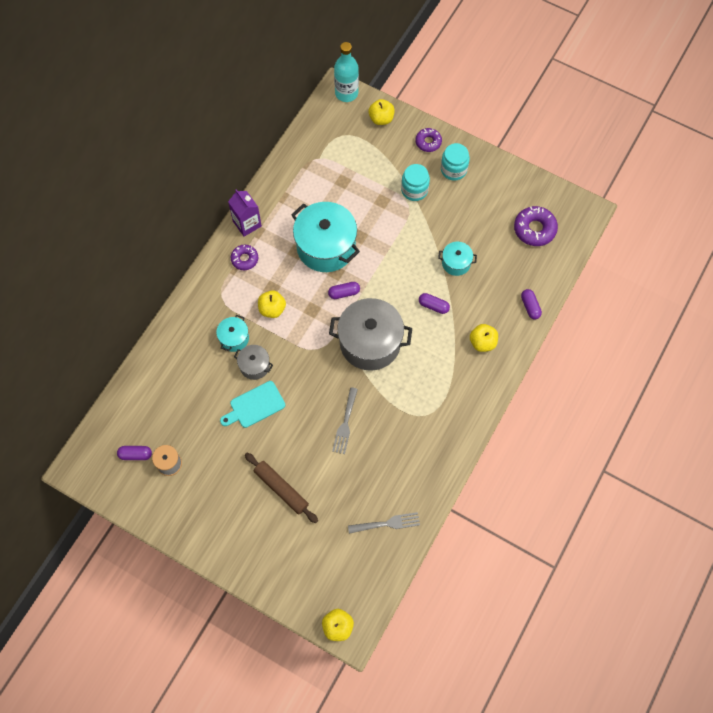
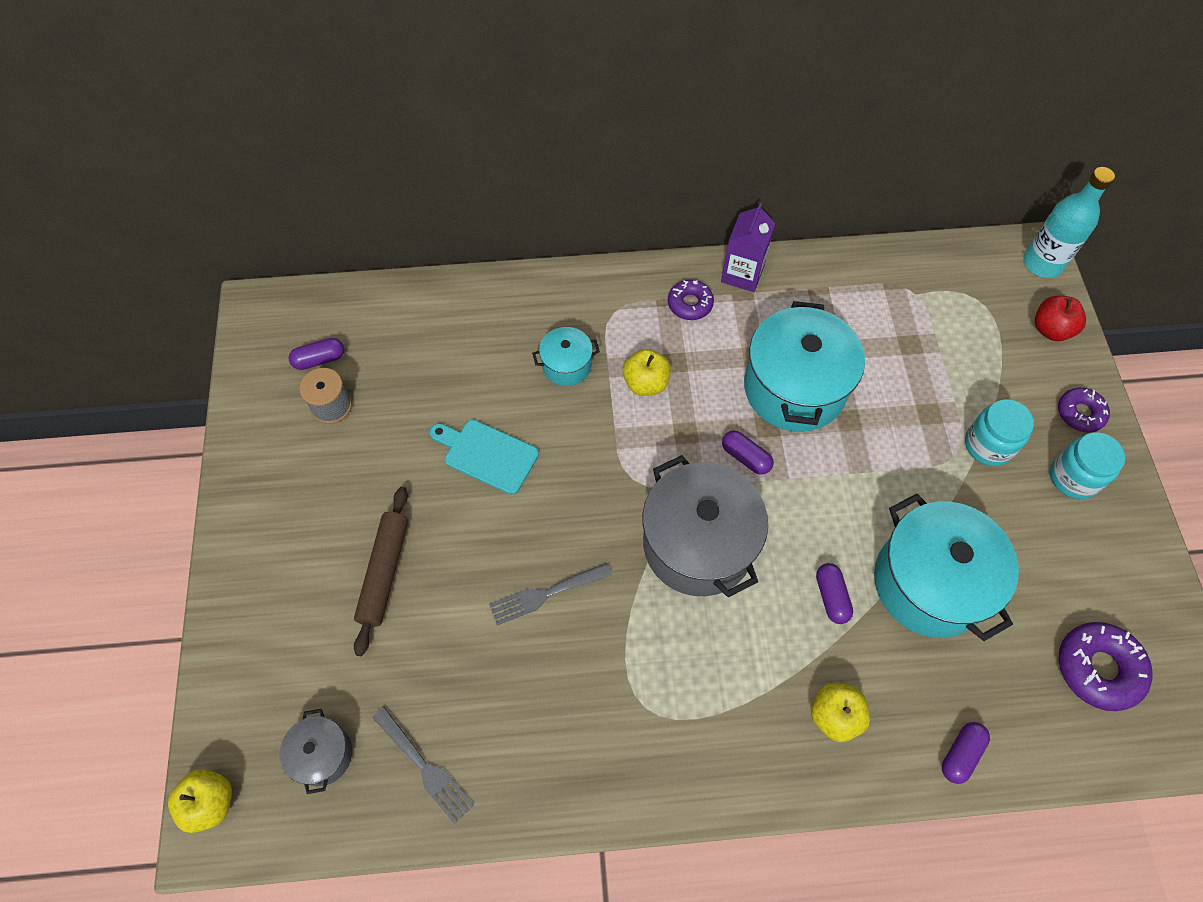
camera: 55 degrees right, 5 degrees down
(135, 454) = (319, 359): purple capsule -> purple capsule turned 75 degrees counterclockwise
(254, 366) = (545, 416): grey pot -> grey pot (322, 754)
(381, 119) = (1051, 329): yellow apple -> red apple
(456, 263) = (929, 583): turquoise pot -> turquoise pot, size x2.05

